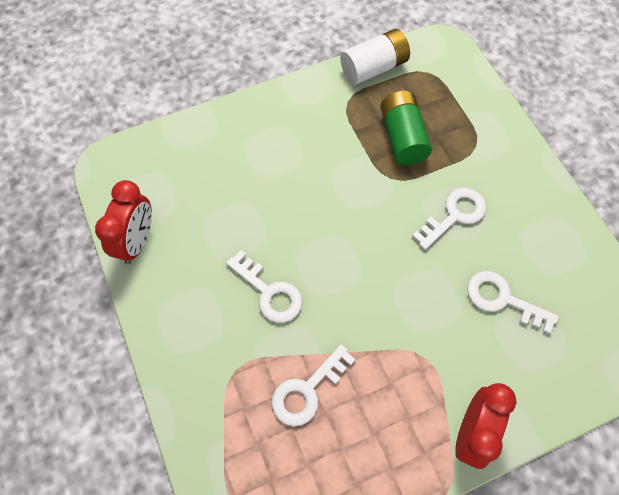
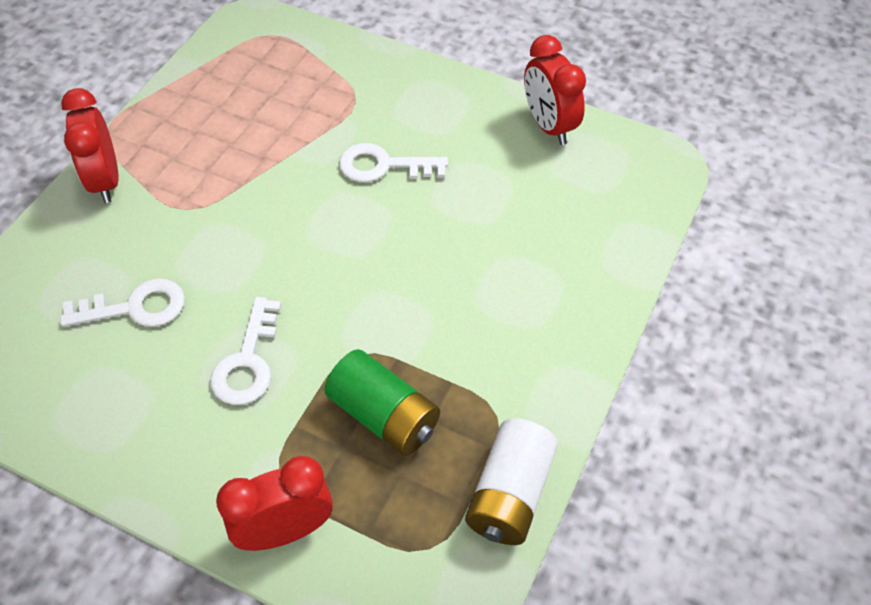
camera: 140 degrees right, 10 degrees down
(307, 390) = (279, 123): white key -> none
(489, 120) = (285, 530): none -> red clock

